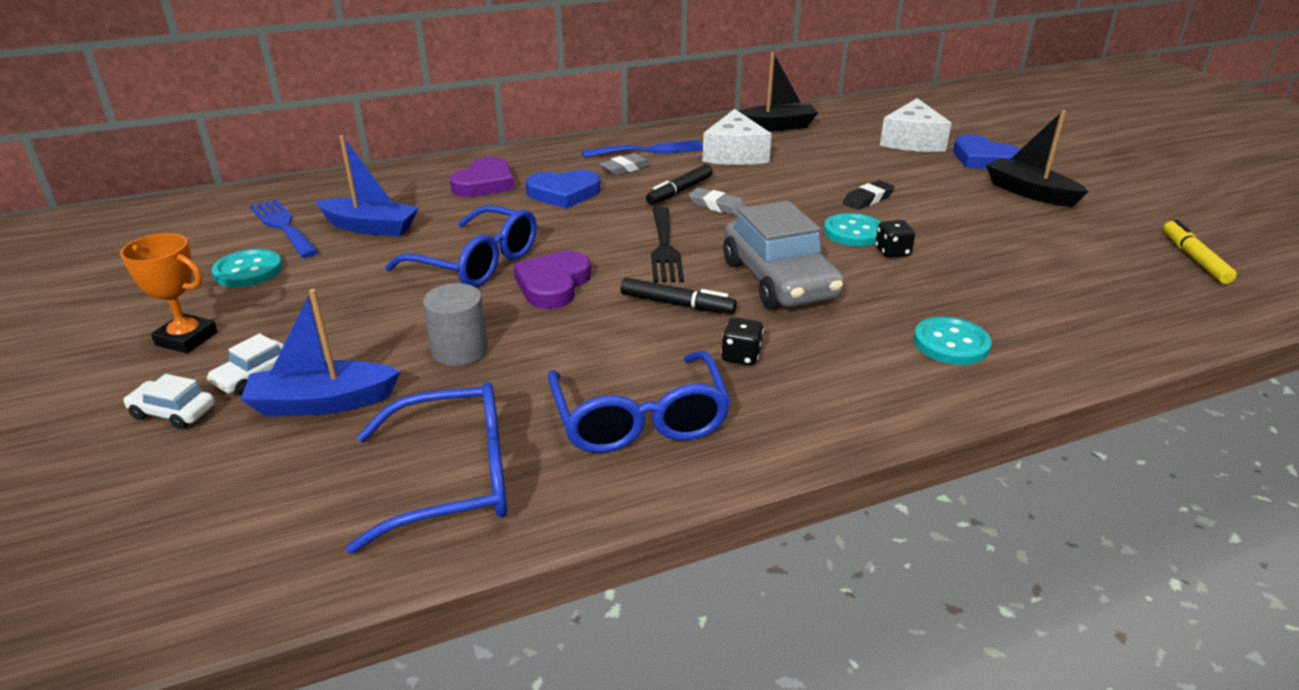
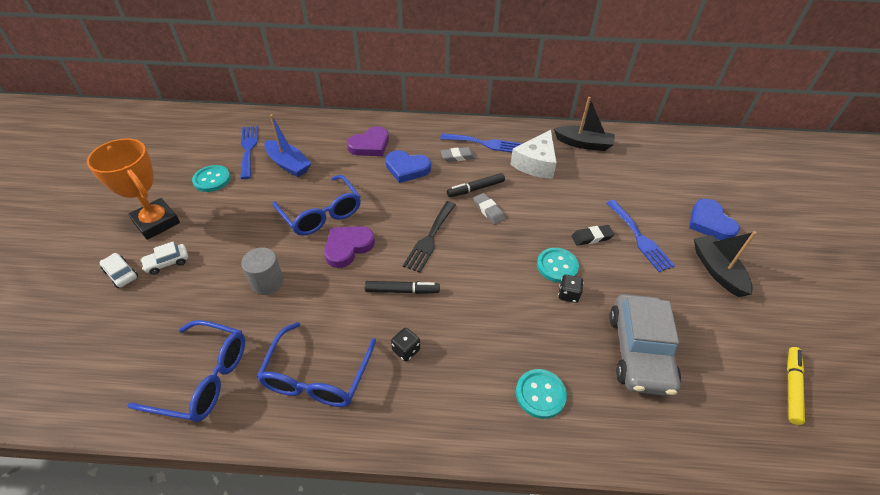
camera: 25 degrees right, 15 degrees up
(187, 339) = (156, 222): orange trophy -> orange trophy, size x1.56
(322, 402) = (183, 295): blue boat -> none
(677, 304) = (402, 291): black marker -> black marker turned 45 degrees counterclockwise
(779, 280) = (476, 293): grey car -> grey car (639, 351)
(912, 141) = (670, 187): white cheese -> none
(921, 187) = (639, 238): none -> blue fork

